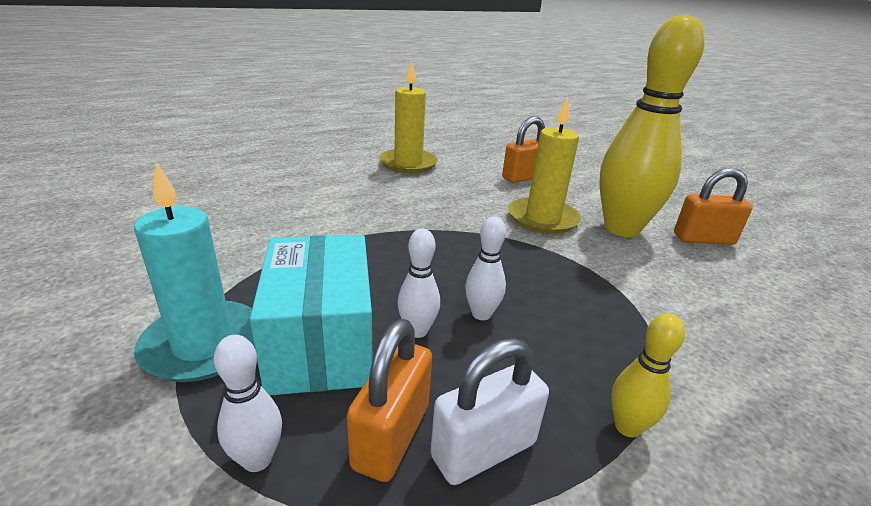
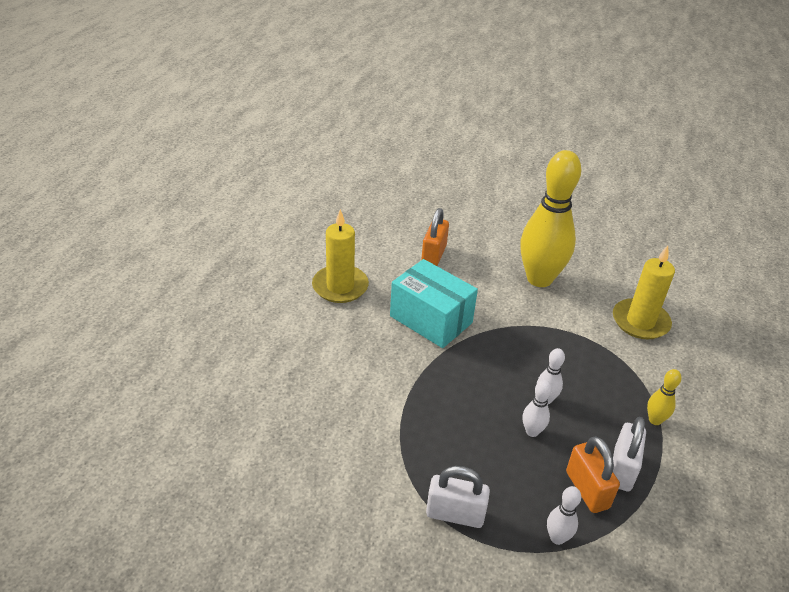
camera: 40 degrees left, 10 degrees up
(203, 345) = (455, 514): turquoise candle -> white padlock
(321, 342) = (502, 471): turquoise box -> turquoise box (431, 319)
(542, 219) = (492, 297): yellow candle -> yellow candle (640, 322)
(703, 239) = (584, 262): orange padlock -> none

